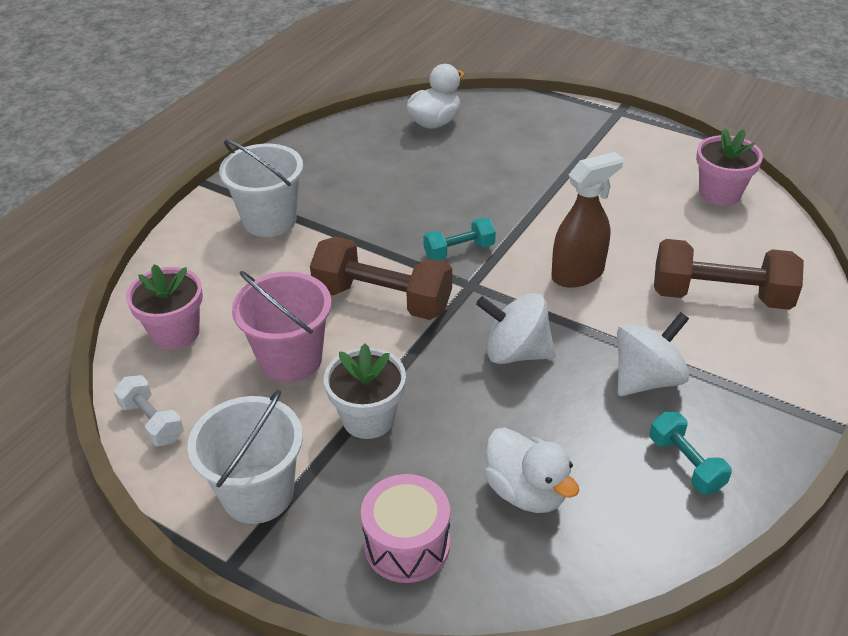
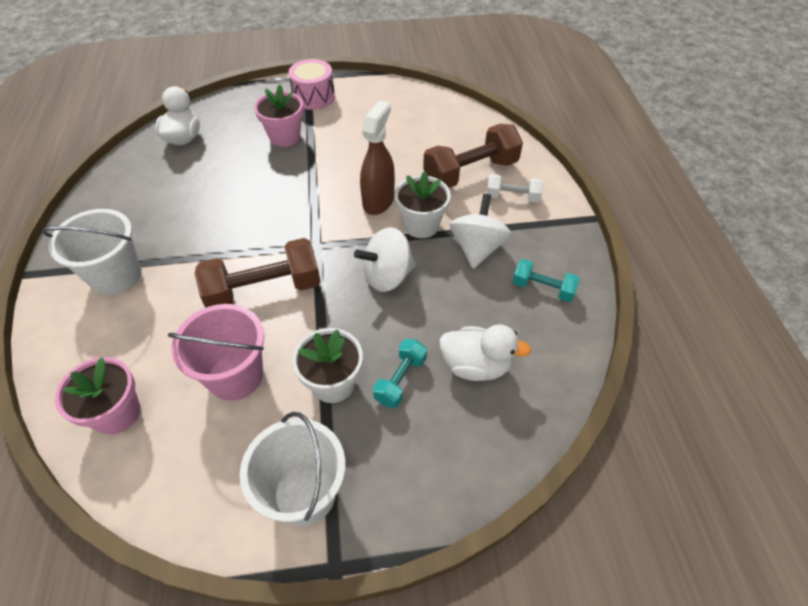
camera: 40 degrees left, 10 degrees up
(152, 422) = (165, 498): white dumbbell -> white dumbbell (512, 197)
(407, 544) = (438, 454): pink drum -> pink drum (314, 97)
(459, 250) = (286, 225): turquoise dumbbell -> turquoise dumbbell (400, 380)
(603, 322) = (421, 225): none -> white flower pot
(719, 193) = (414, 106): pink flower pot -> pink flower pot (285, 136)

